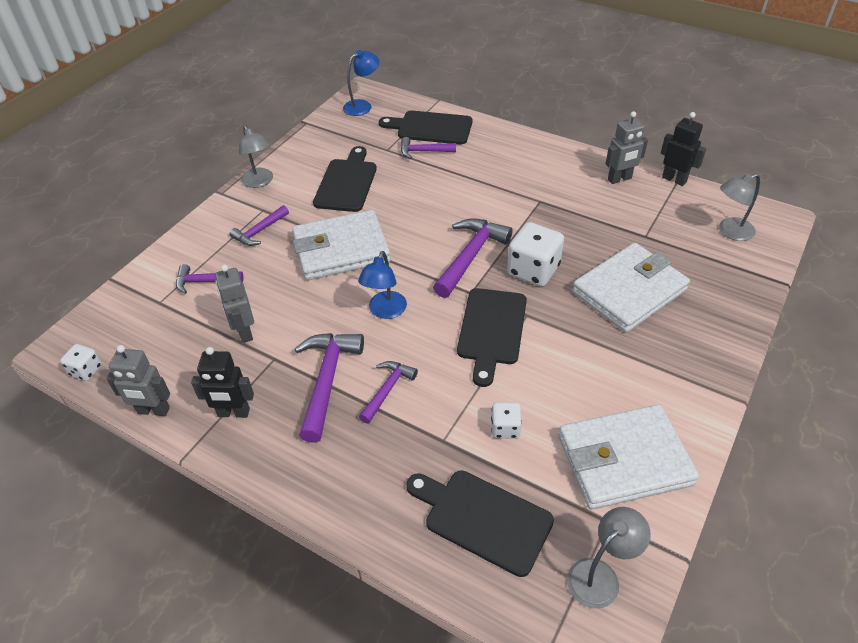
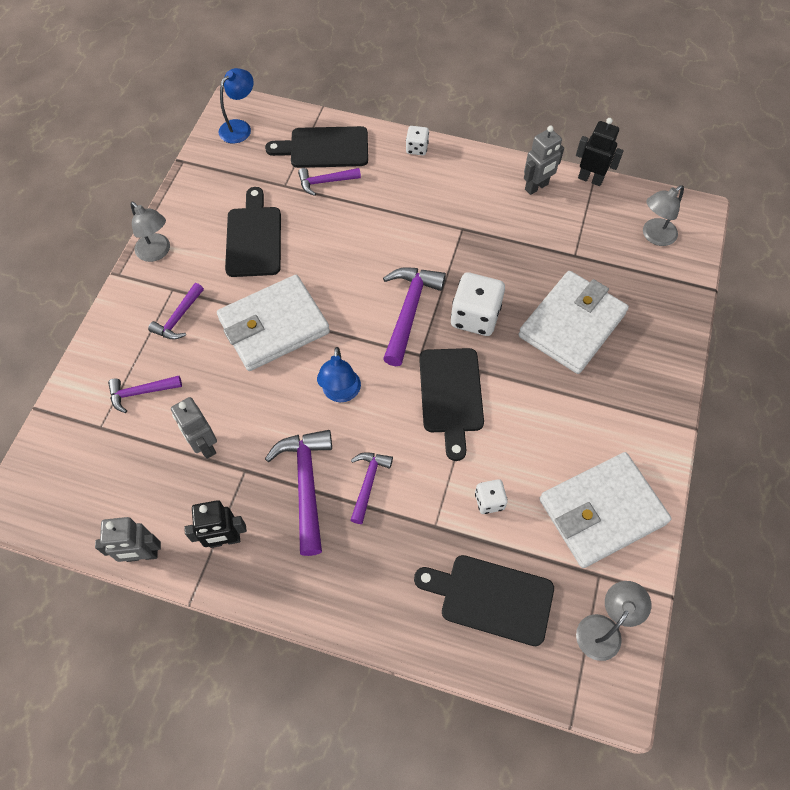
camera: 15 degrees left, 15 degrees up
(86, 370) = (53, 524): white dice -> white dice (417, 148)

